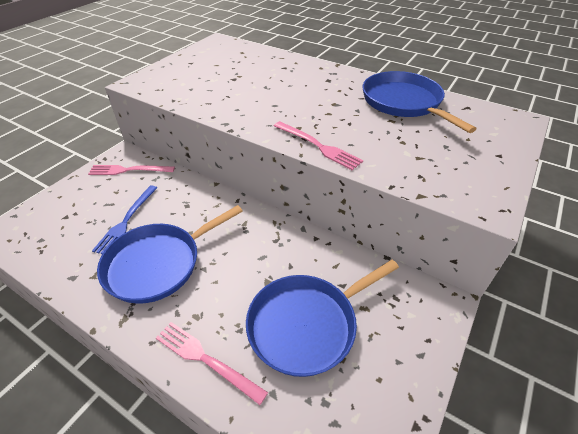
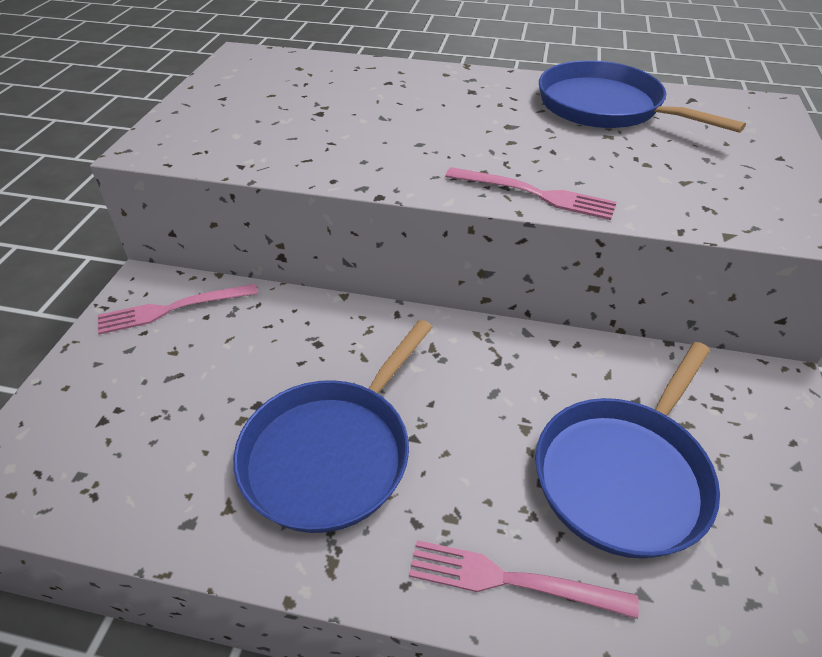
camera: 20 degrees left, 0 degrees up
(126, 220) = (227, 396): blue fork -> none

